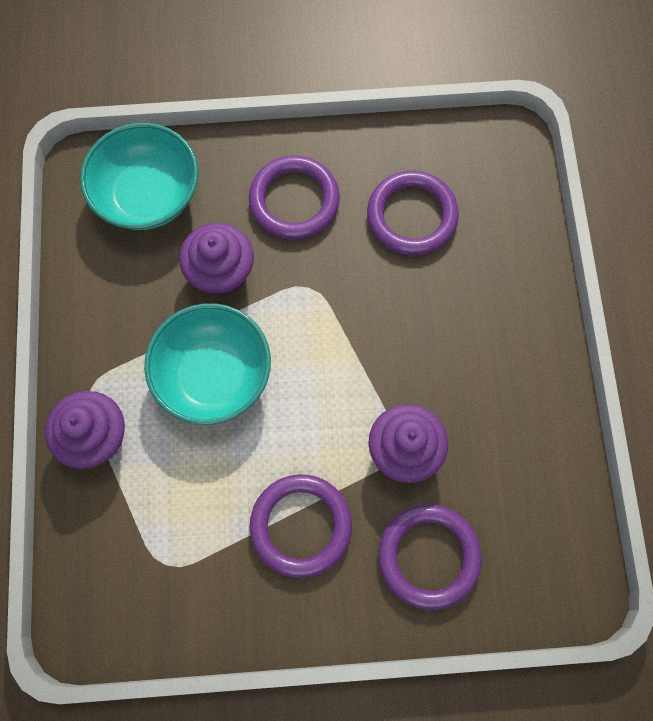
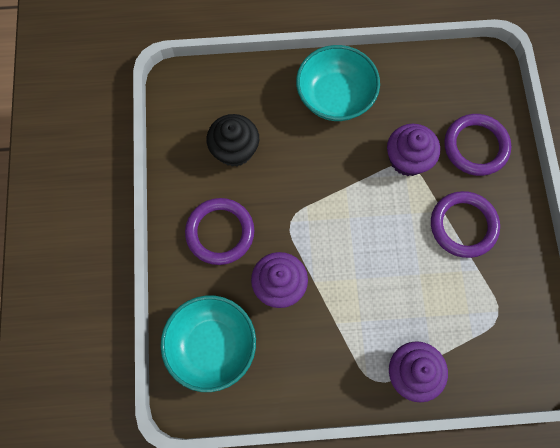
camera: 90 degrees left, 0 degrees up
(213, 375) = (360, 288): turquoise bowl -> turquoise bowl (335, 97)
(412, 216) = (234, 150): purple ring -> black cupcake

